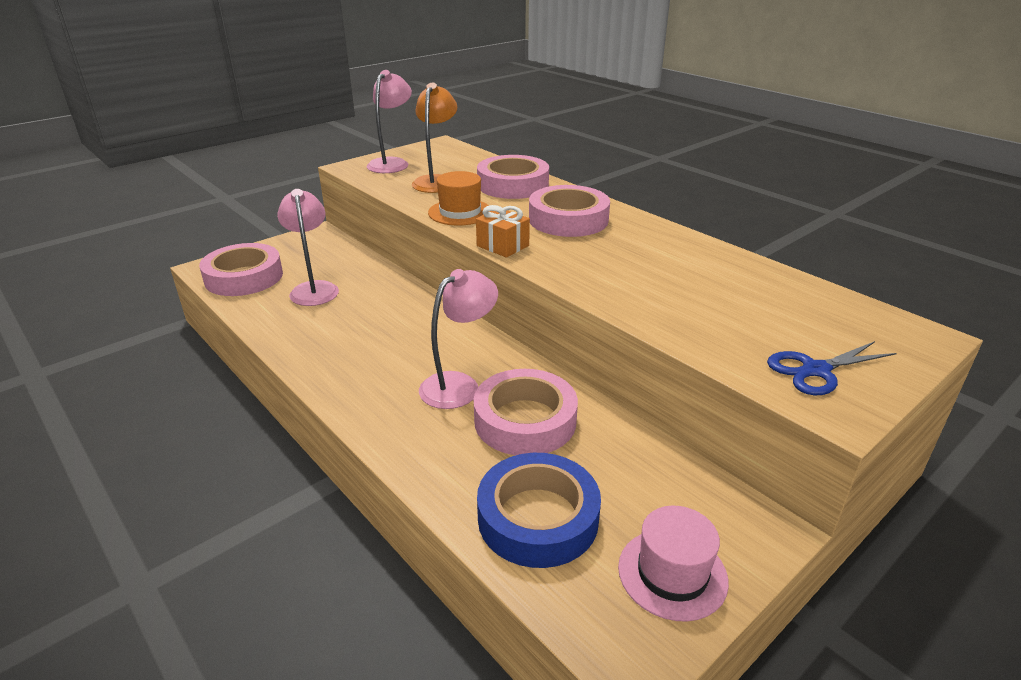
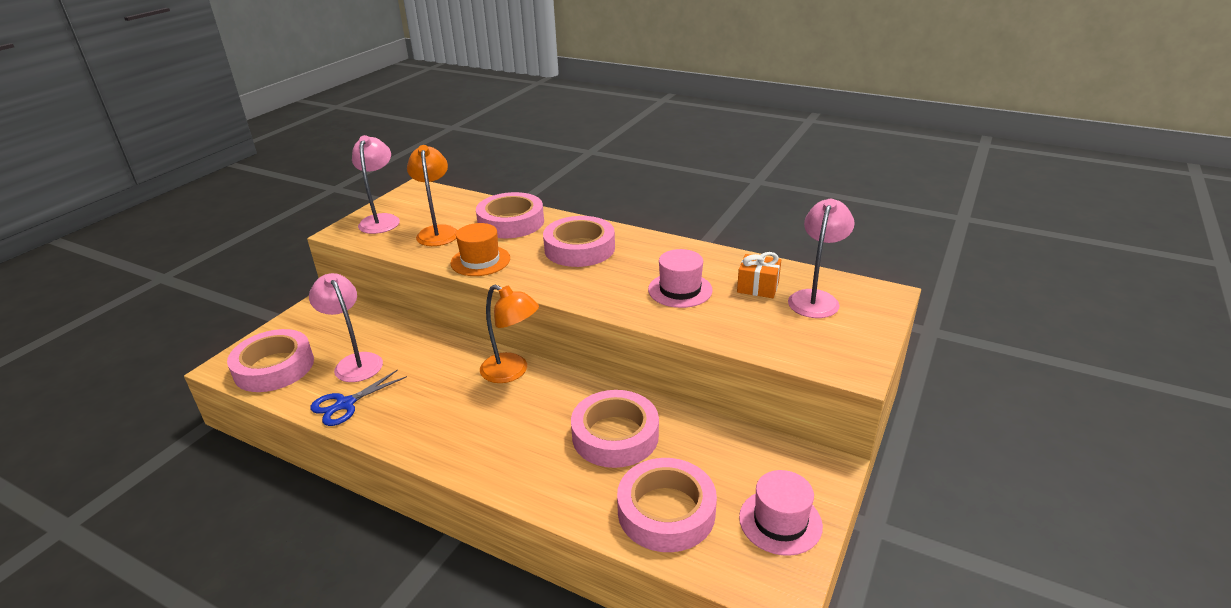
camera: 20 degrees left, 0 degrees up
(453, 331) = (512, 372): none -> orange lamp
(459, 385) = (544, 419): pink lamp -> pink lamp (815, 298)
(502, 246) = (539, 287): orange gift -> orange gift (758, 287)
(538, 518) = (666, 511): blue tape -> pink tape
(656, 278) = (680, 290): none -> pink hat
(815, 370) = (827, 341): blue scissors -> blue scissors (345, 404)

